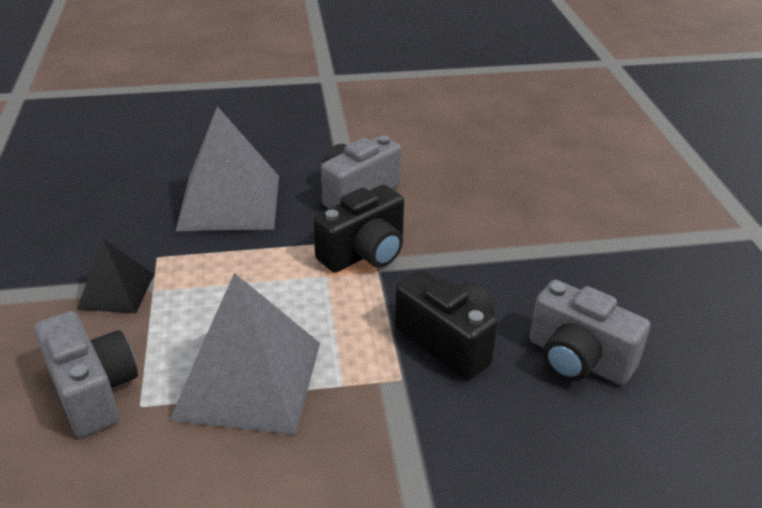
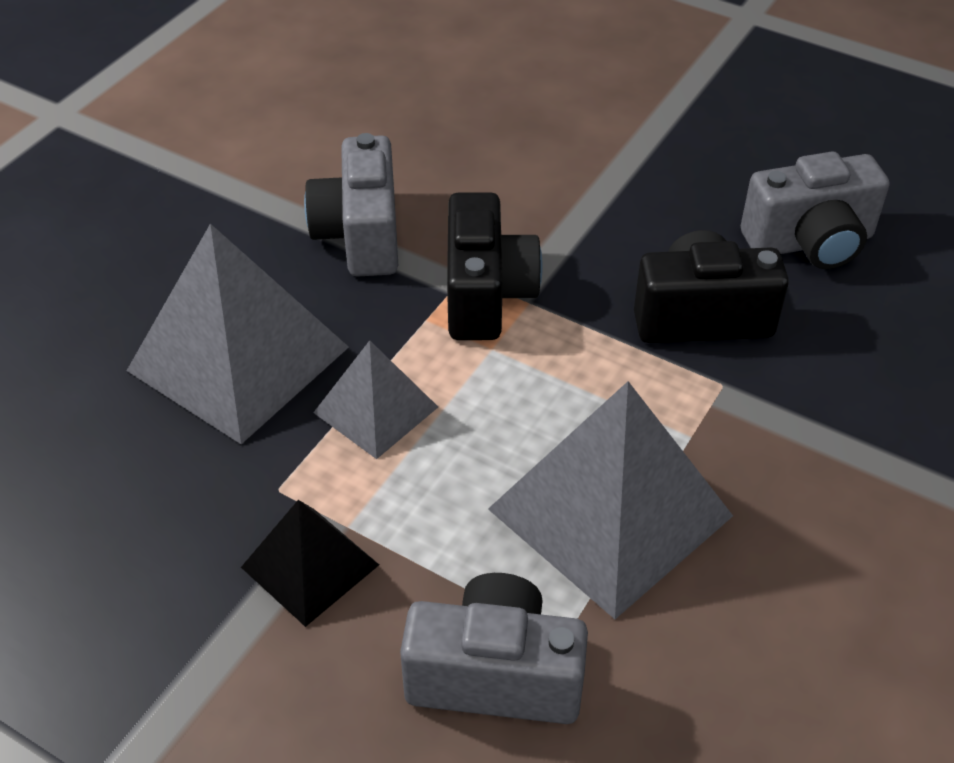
camera: 50 degrees left, 10 degrees up
(240, 259) = (376, 409): none -> grey pyramid

